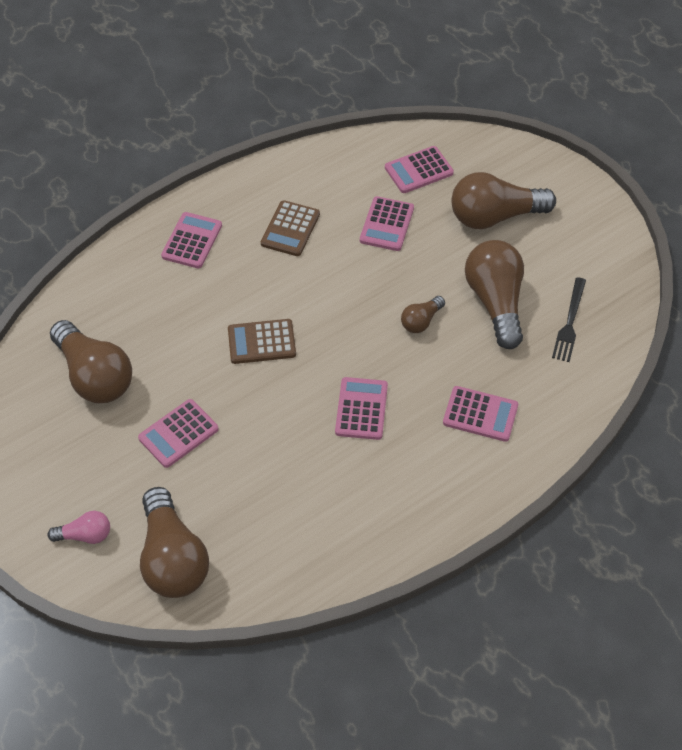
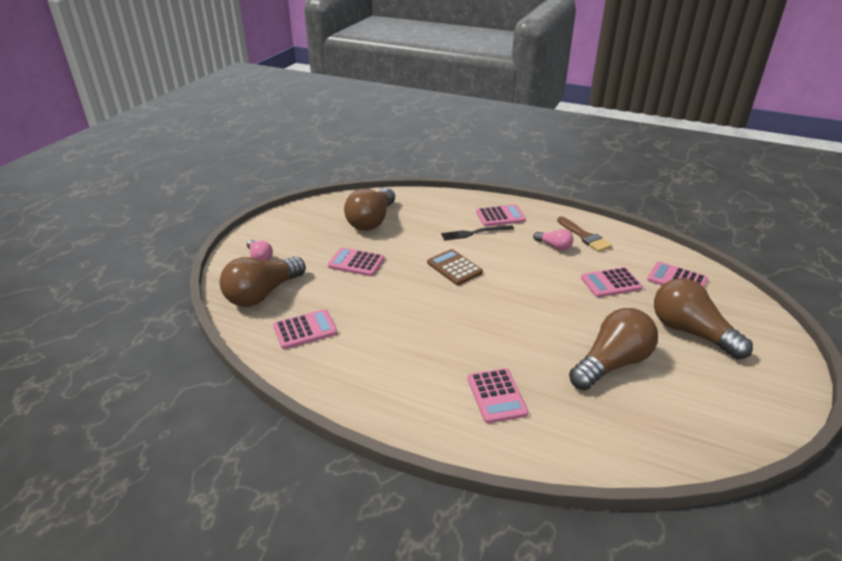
camera: 60 degrees right, 20 degrees down
(290, 229) = (554, 246): brown calculator -> pink light bulb
(293, 191) = (584, 236): none -> brown brush
(361, 409) = (443, 330): pink calculator -> pink calculator (305, 330)
(421, 321) = (548, 330): brown light bulb -> none
(569, 322) = (646, 418): black fork -> black fork (474, 233)

